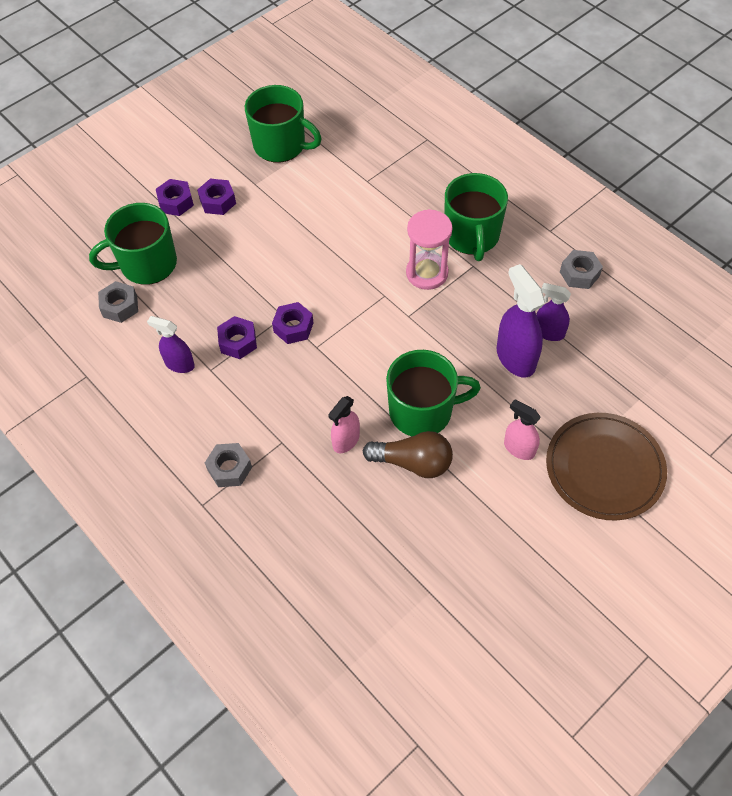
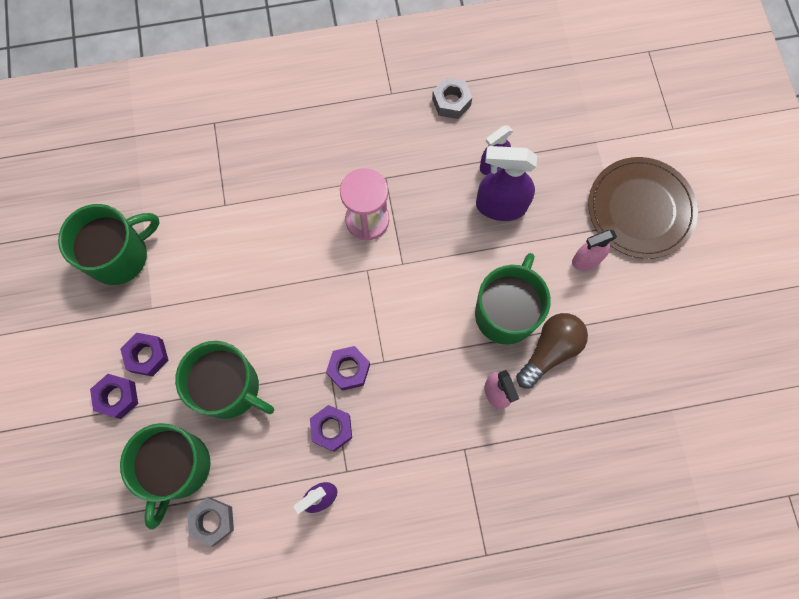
camera: 60 degrees left, 15 degrees up
(229, 468) = (464, 510): grey nut -> none
(472, 236) = (353, 158): green mug -> green mug (230, 388)

